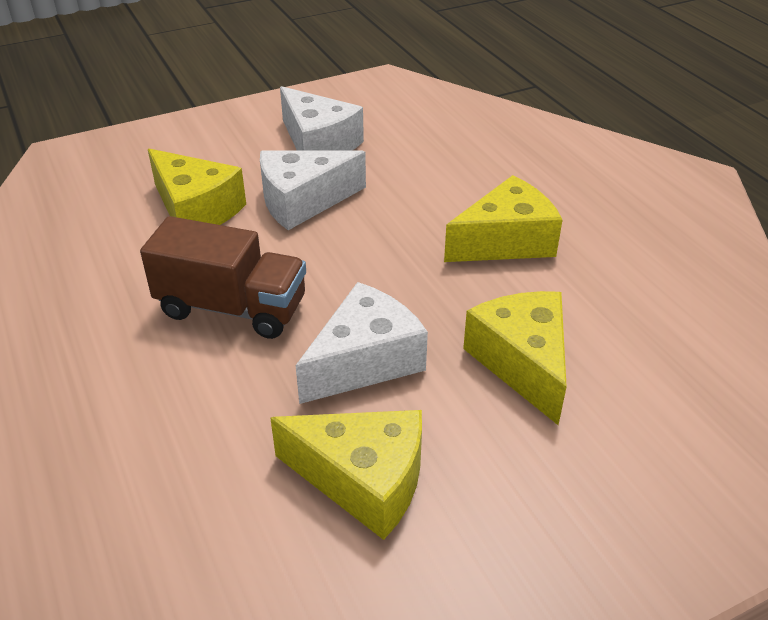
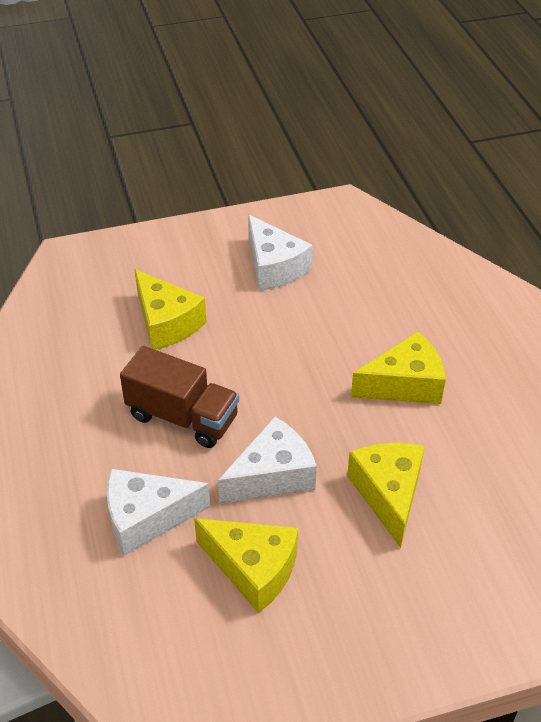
camera: 10 degrees right, 5 degrees up
(303, 201) = (251, 325): white cheese -> white cheese (146, 518)

